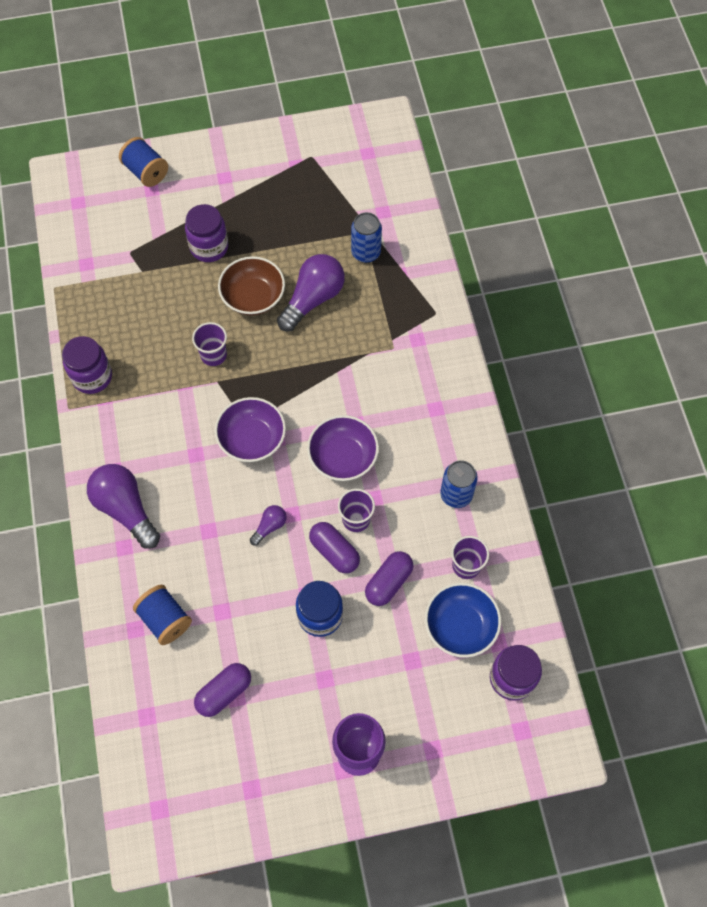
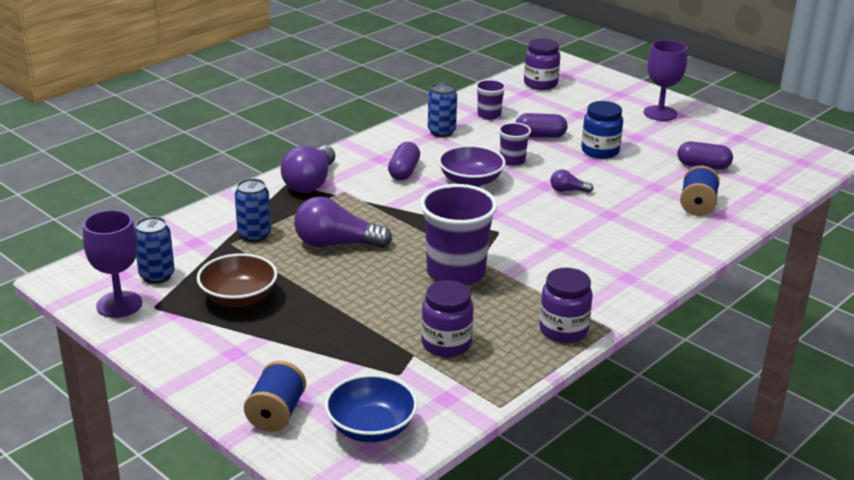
camera: 125 degrees left, 35 degrees down
(125, 509) = (649, 257): purple light bulb -> purple light bulb (310, 183)
(209, 247) = (338, 324): purple jar -> purple jar (446, 344)
(213, 355) = (455, 272): purple cup -> purple cup, size x1.97
(252, 439) = (509, 224): purple bowl -> none
(253, 297) = (369, 276): brown bowl -> brown bowl (238, 298)
(329, 139) = (119, 304): none -> purple goblet
(334, 552) = (548, 160): purple capsule -> purple capsule (404, 171)
(351, 172) = (157, 276): none -> blue can
(460, 626) = (532, 106): blue bowl -> blue bowl (371, 428)

